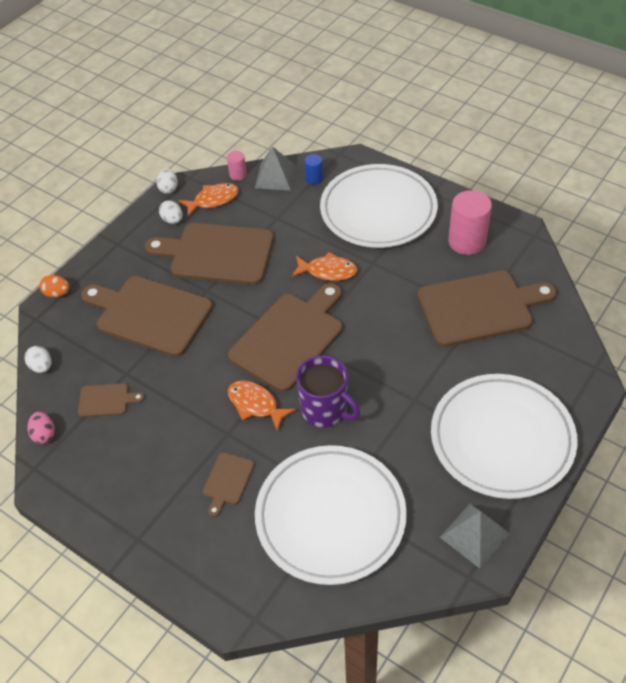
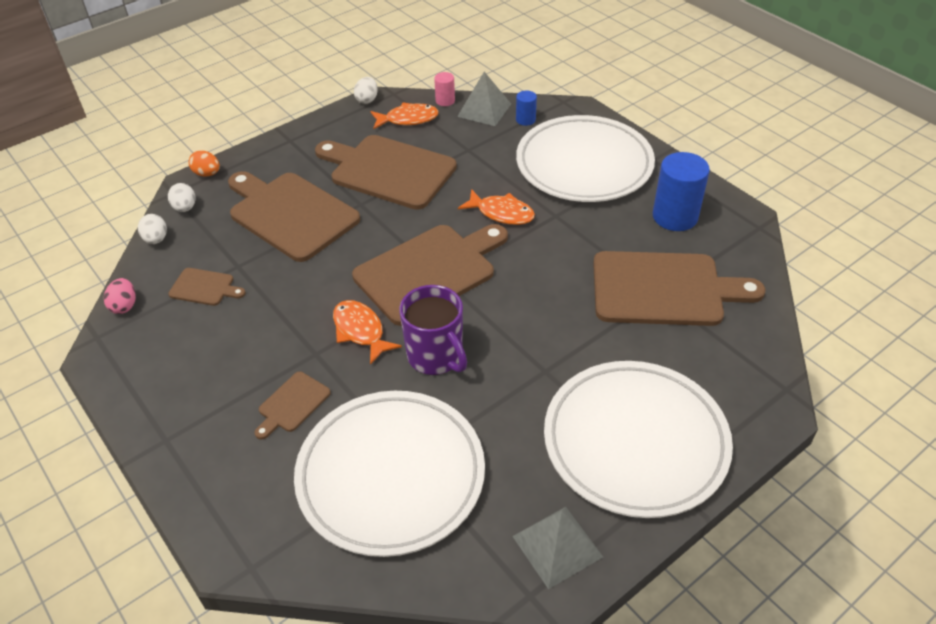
camera: 15 degrees right, 5 degrees down
(172, 220) = (357, 129): white egg -> white egg (185, 208)
(467, 241) = (675, 216): pink cylinder -> blue cylinder

